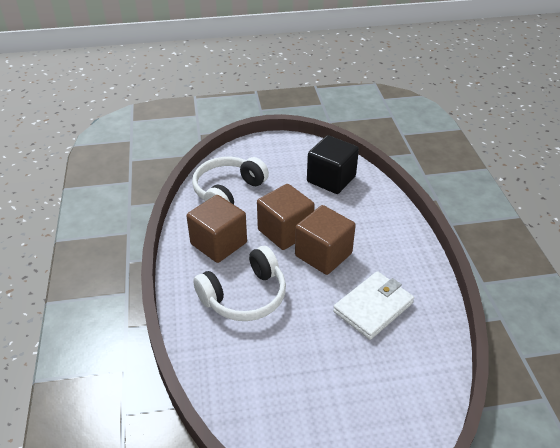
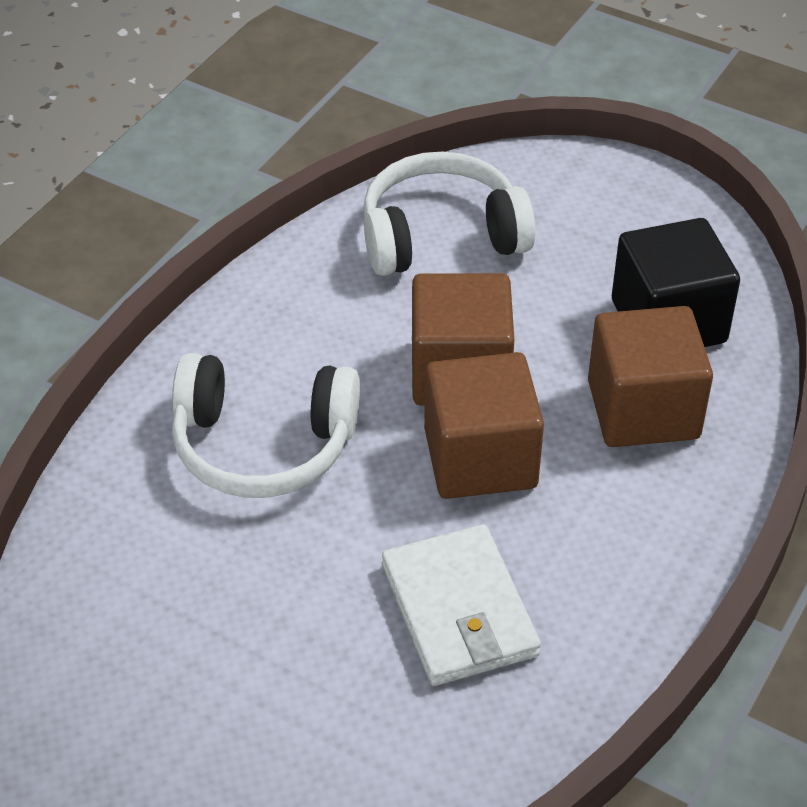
camera: 40 degrees right, 5 degrees up
(218, 243) = (320, 325): brown cube -> brown cube (643, 409)
(373, 307) = (459, 610): white wallet -> white wallet turned 75 degrees clockwise

